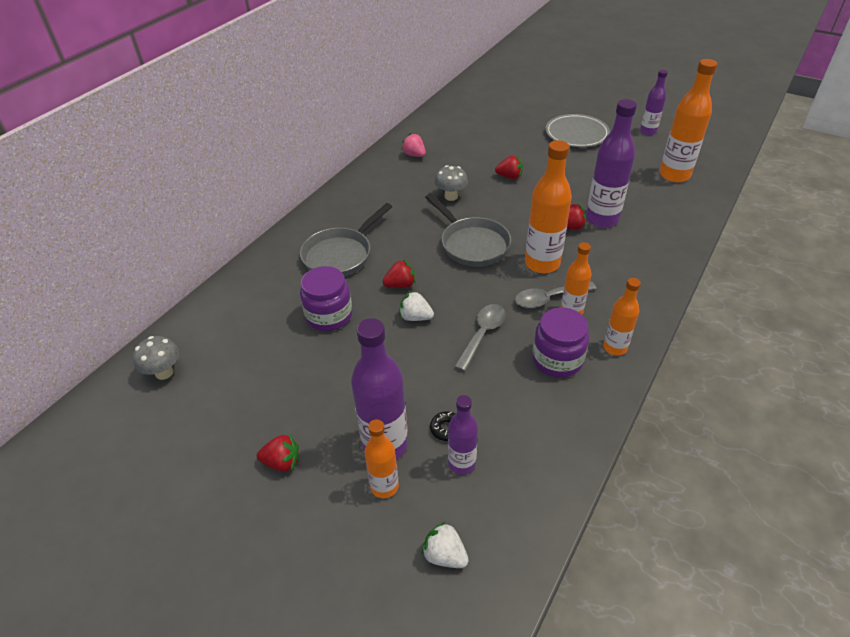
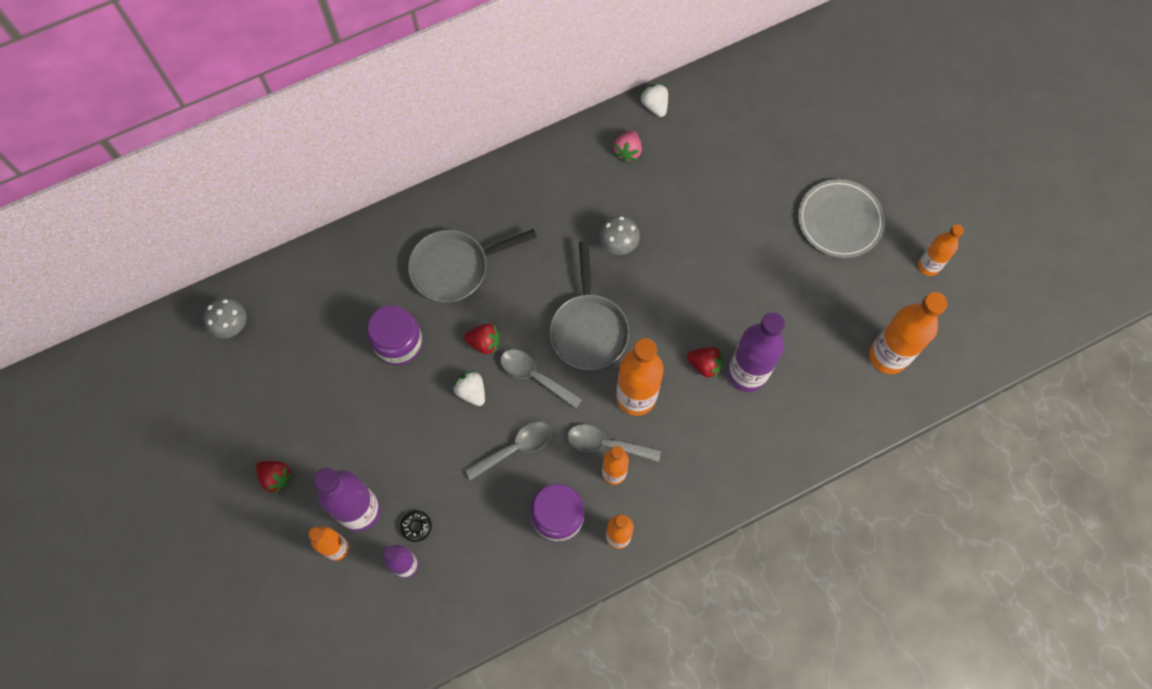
camera: 30 degrees right, 25 degrees up
(414, 155) = (627, 151): pink strawberry -> pink strawberry turned 150 degrees counterclockwise
(444, 555) = (342, 631): white strawberry -> white strawberry (655, 106)
(457, 286) = (534, 376): none -> grey spoon
(509, 176) = (704, 249): red strawberry -> none
(648, 131) = (928, 266): purple bottle -> orange bottle

